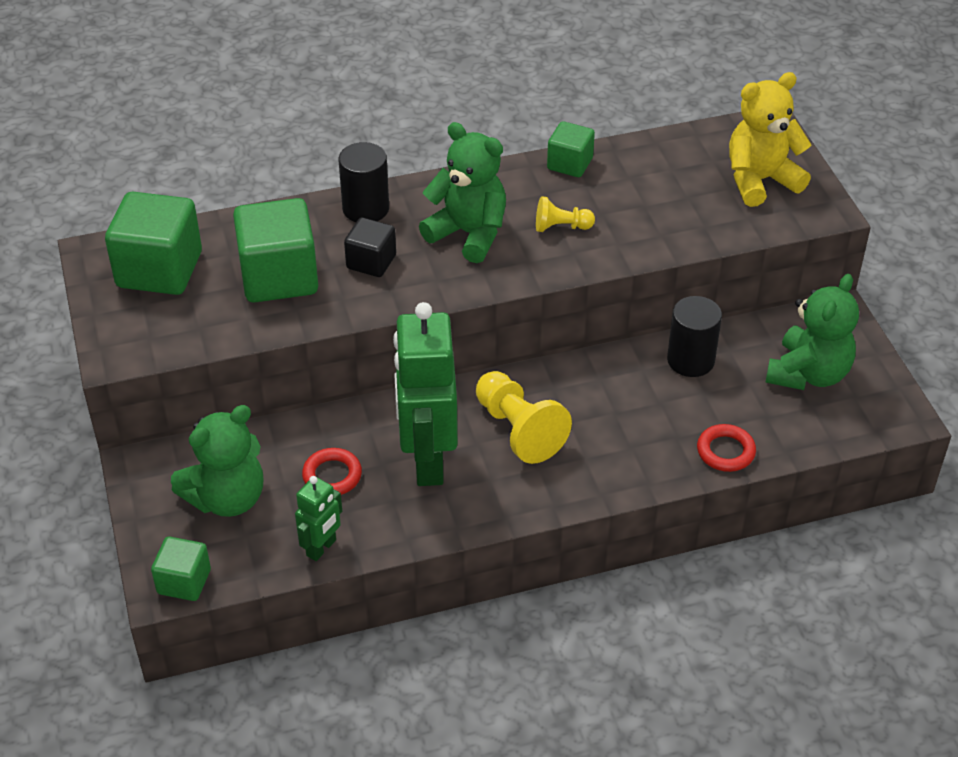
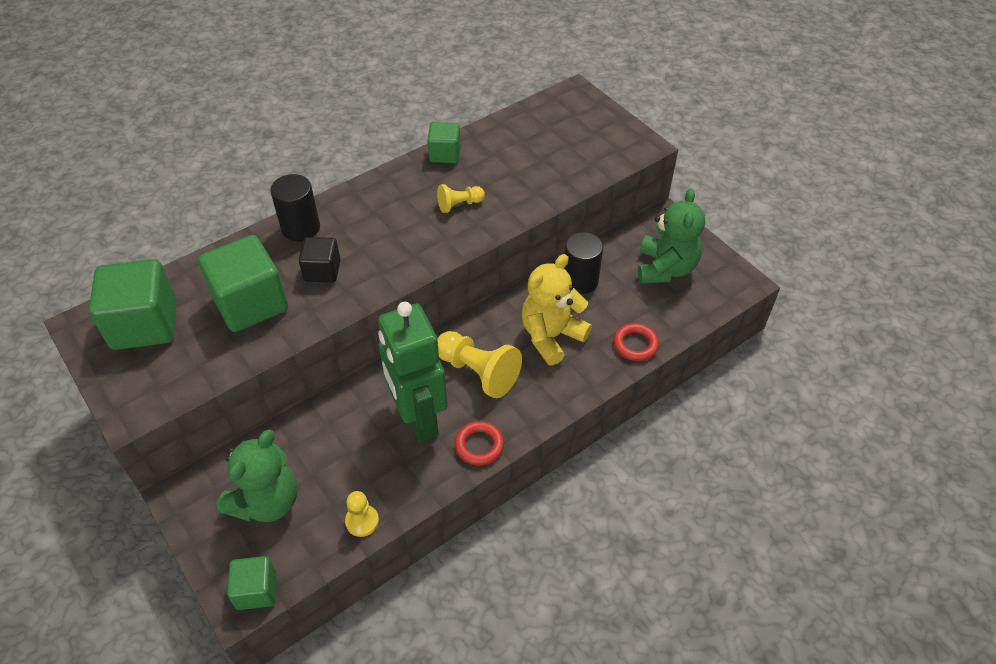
camera: 20 degrees left, 5 degrees up
(321, 548) = (362, 521): green robot -> yellow pawn
(332, 475) = (347, 454): red ring -> red ring (479, 445)
(468, 234) = (391, 228): green teddy bear -> none
(760, 180) = (587, 134): yellow teddy bear -> yellow teddy bear (551, 336)

